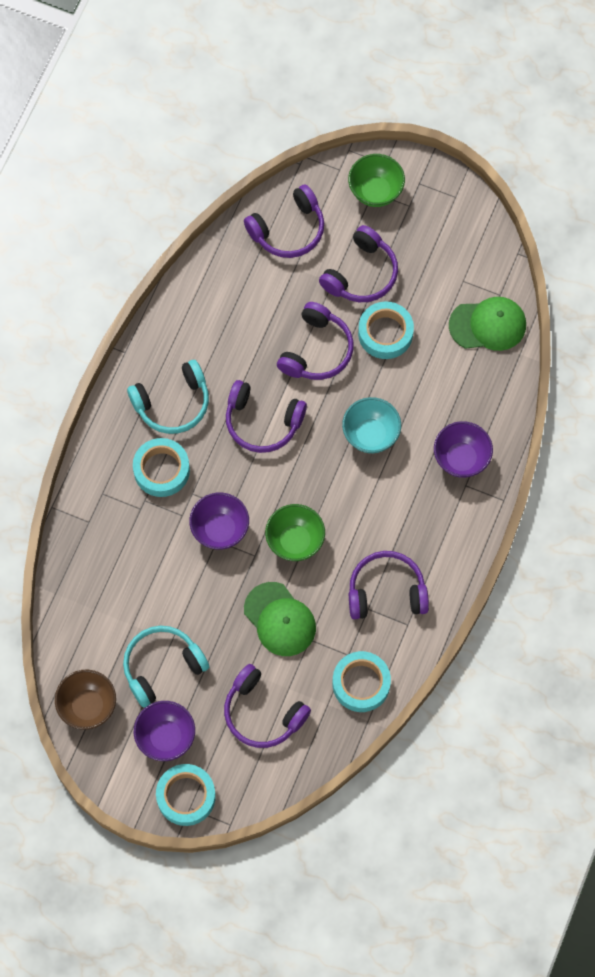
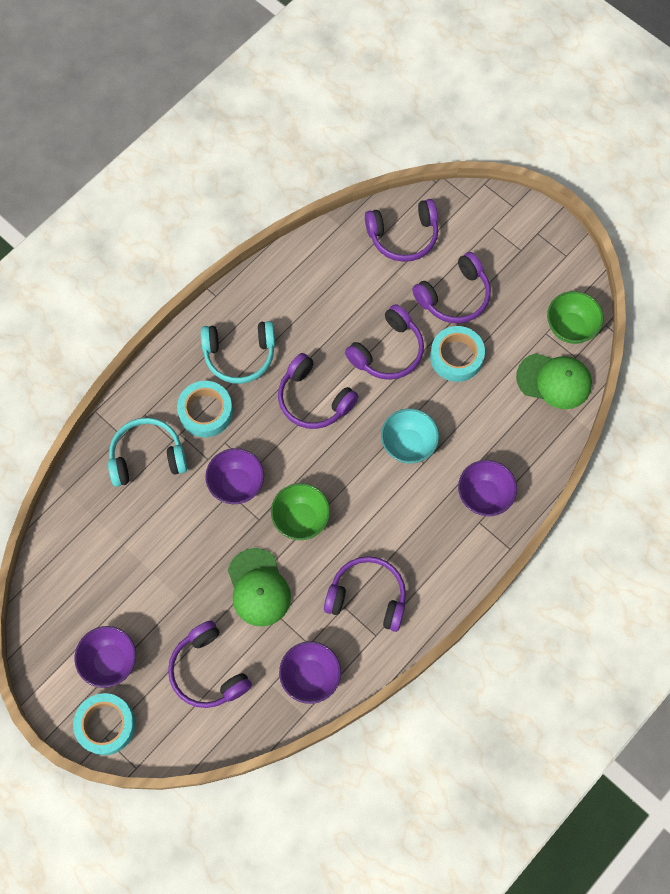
camera: 20 degrees right, 0 degrees up
(88, 706) = (52, 605): brown bowl -> none
(162, 667) = (134, 593): turquoise headphones -> turquoise headphones (147, 457)
(361, 683) = (310, 676): turquoise tape -> purple bowl
(375, 191) = (495, 227): green bowl -> green bowl (570, 327)

